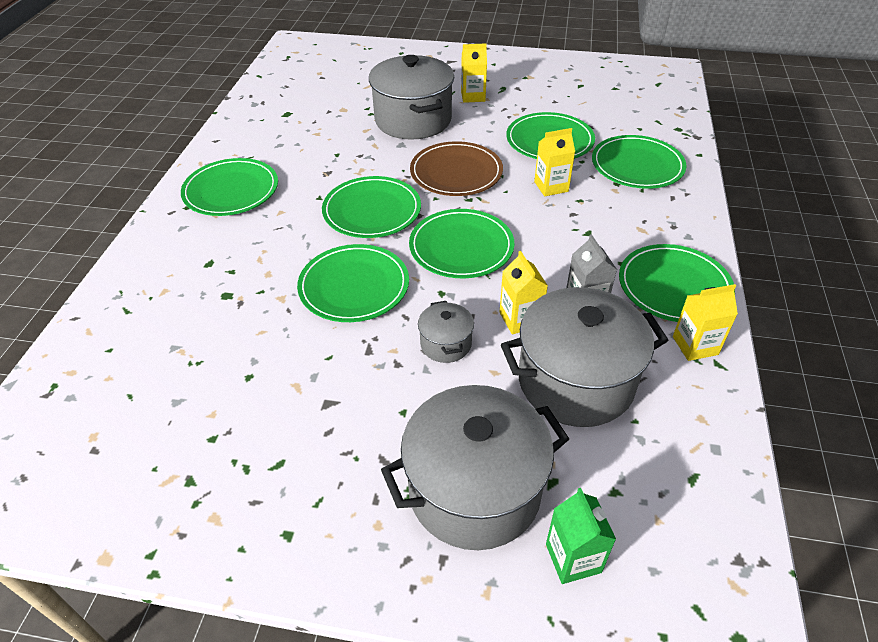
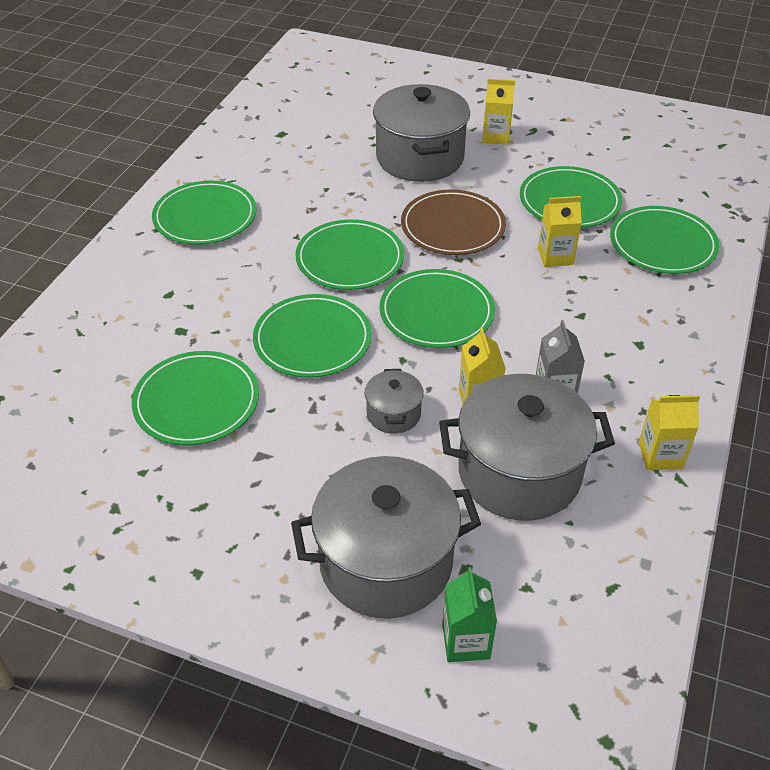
camera: 10 degrees right, 0 degrees up
(674, 286) = (658, 388): green plate -> green plate (196, 401)

